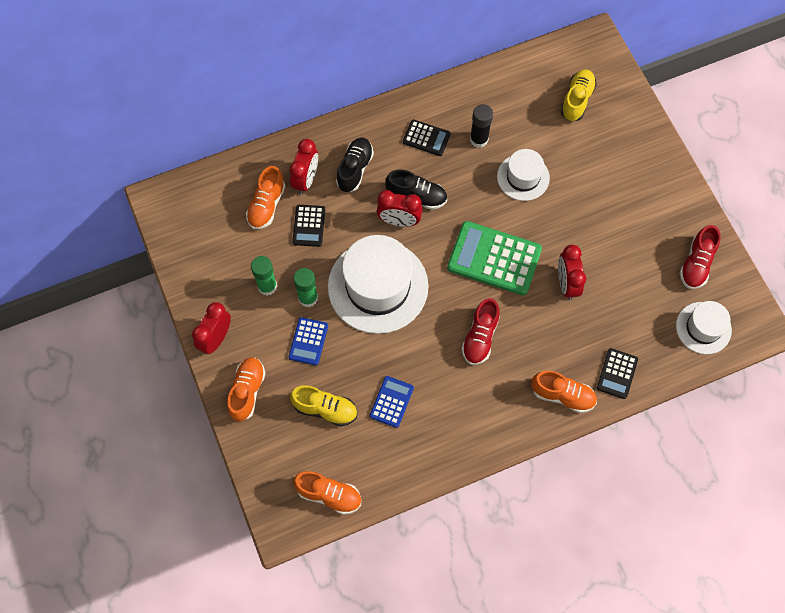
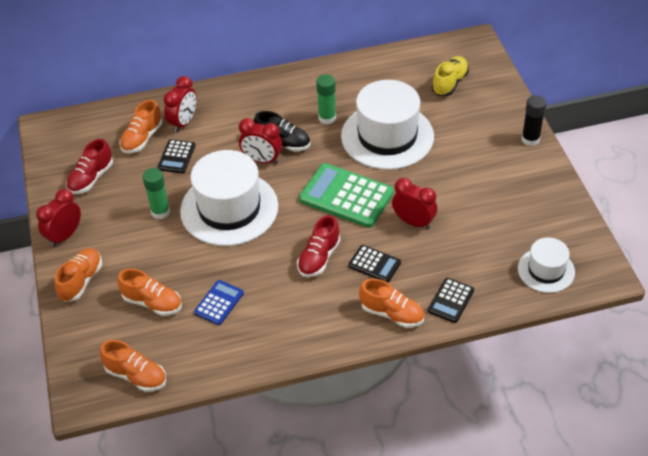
camera: 10 degrees right, 20 degrees down
(267, 286) = (125, 199): green glue stick -> green glue stick (327, 118)
(308, 341) = (151, 246): blue calculator -> none
(325, 409) = (152, 303): yellow shoe -> orange shoe
(355, 169) = (230, 118): black shoe -> none
(426, 138) = (302, 100): black calculator -> black calculator (374, 264)
(479, 139) = (351, 105): black glue stick -> black glue stick (530, 139)
(523, 177) = (387, 136): white hat -> white hat, size x1.84
(566, 283) = (413, 222): red clock -> red clock turned 120 degrees clockwise
(696, 264) = (546, 217): red shoe -> red shoe (91, 178)

